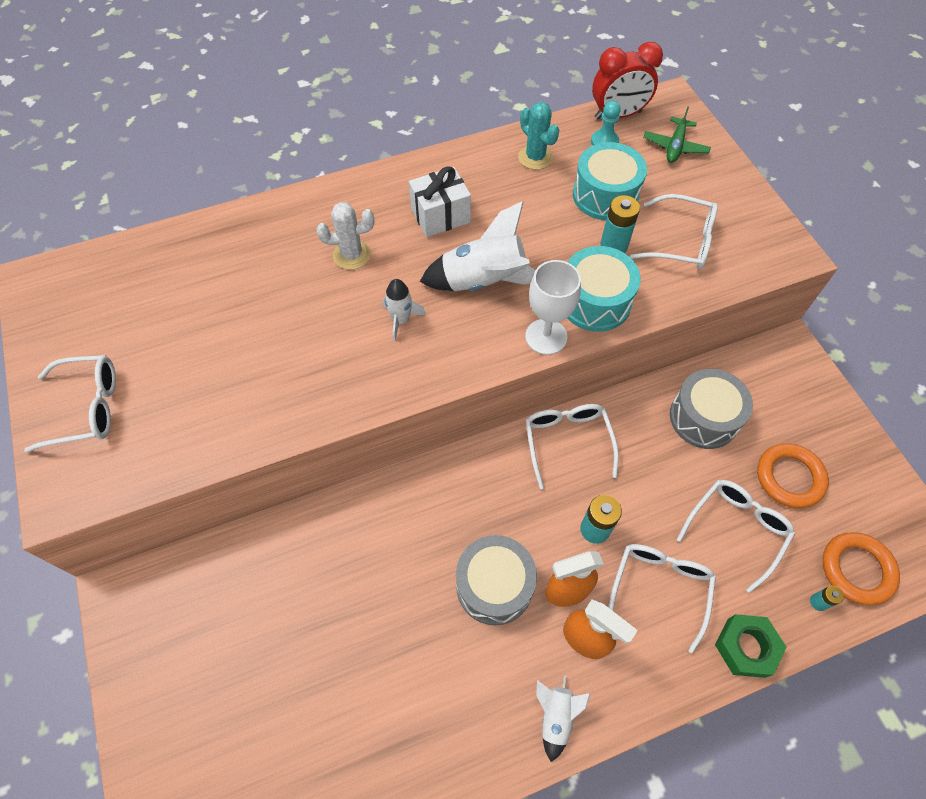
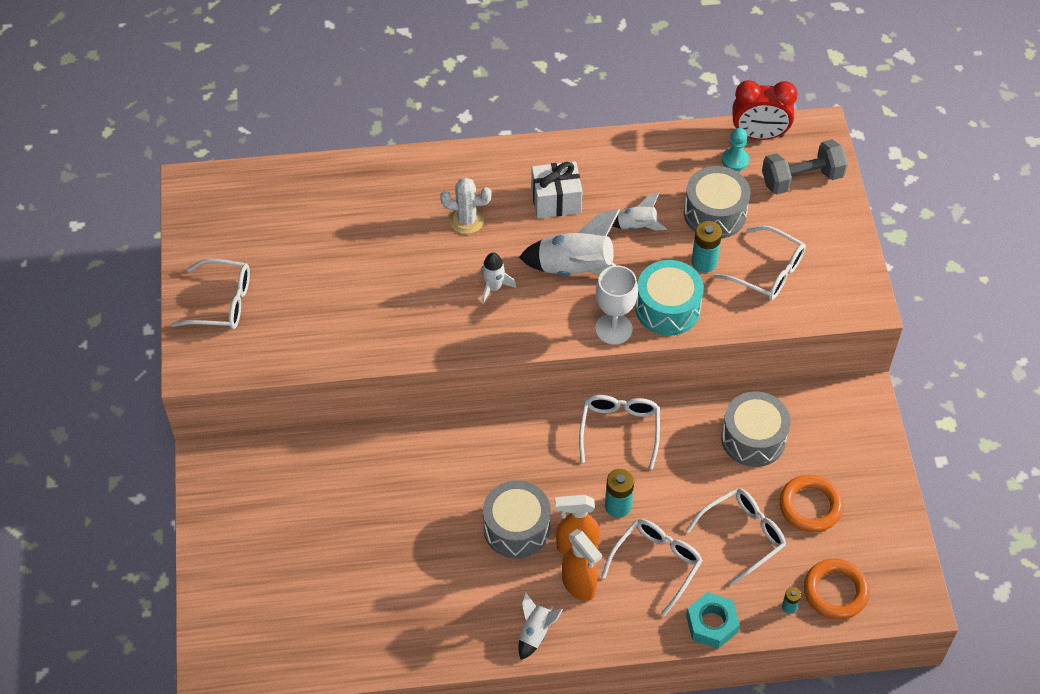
camera: 15 degrees right, 5 degrees down
(532, 224) = (637, 226): none -> white rocket
(535, 157) = (662, 162): turquoise cactus -> none
(605, 195) = (715, 213): turquoise drum -> grey drum
(675, 146) = (802, 179): green plane -> grey dumbbell
(746, 647) = (711, 624): green nut -> turquoise nut

